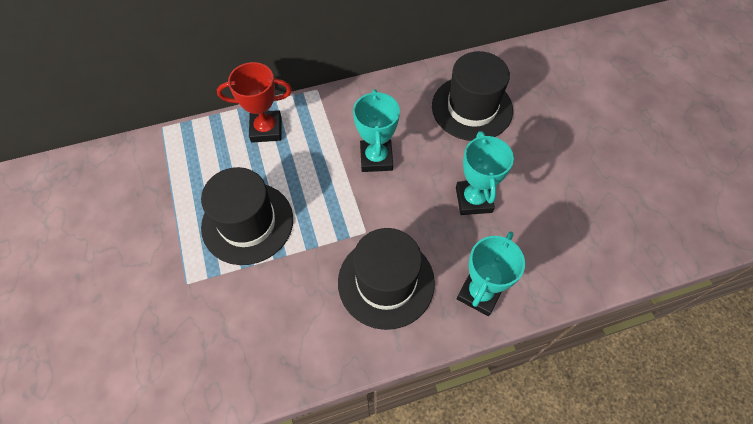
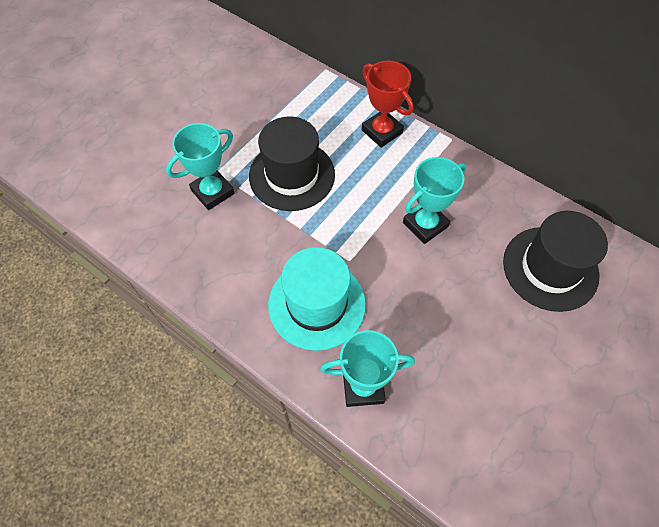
camera: 55 degrees right, 0 degrees up
(386, 282) = (317, 304): black hat -> turquoise hat
(473, 200) = (452, 327): turquoise trophy -> turquoise trophy (212, 192)

